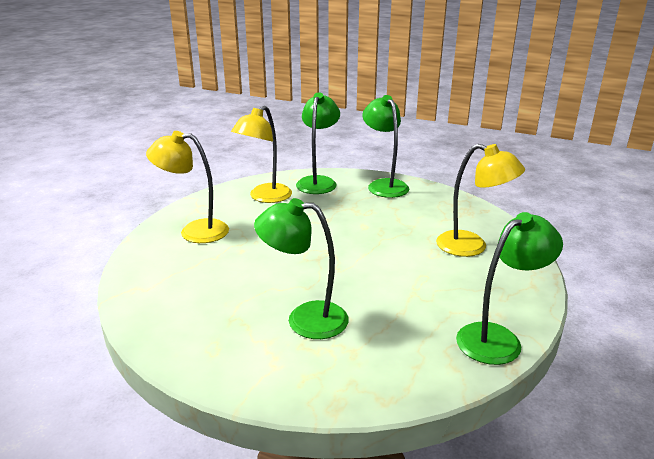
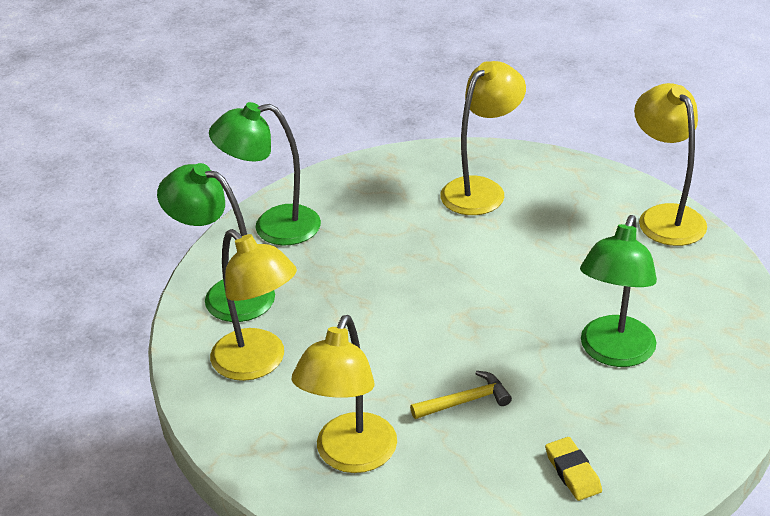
camera: 75 degrees left, 10 degrees up
(180, 308) = (572, 472): none -> yellow eraser
(243, 262) = (465, 401): none -> yellow hammer
(498, 338) = (665, 217): green lamp -> yellow lamp

